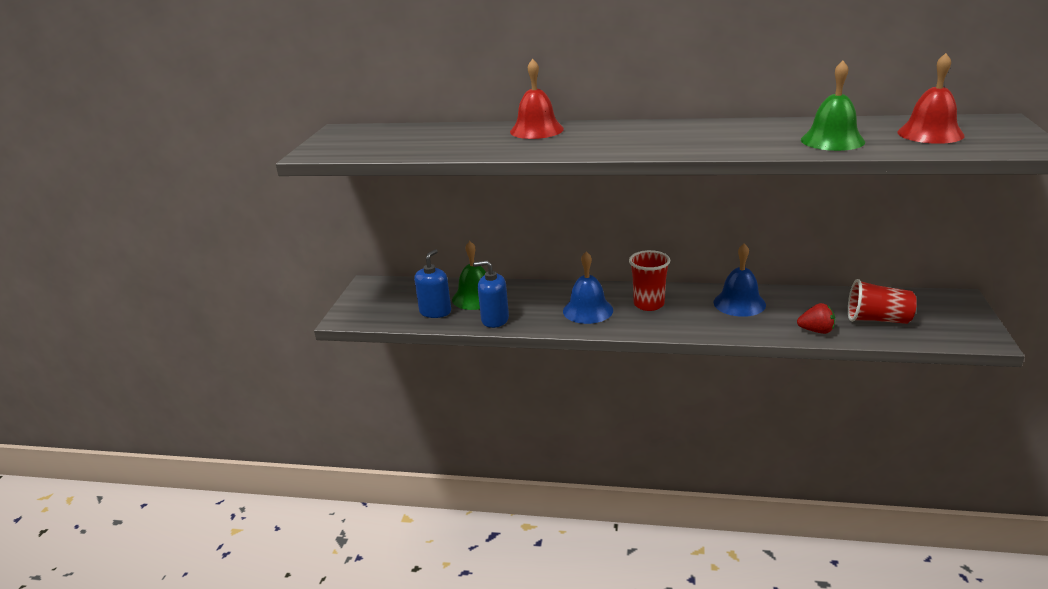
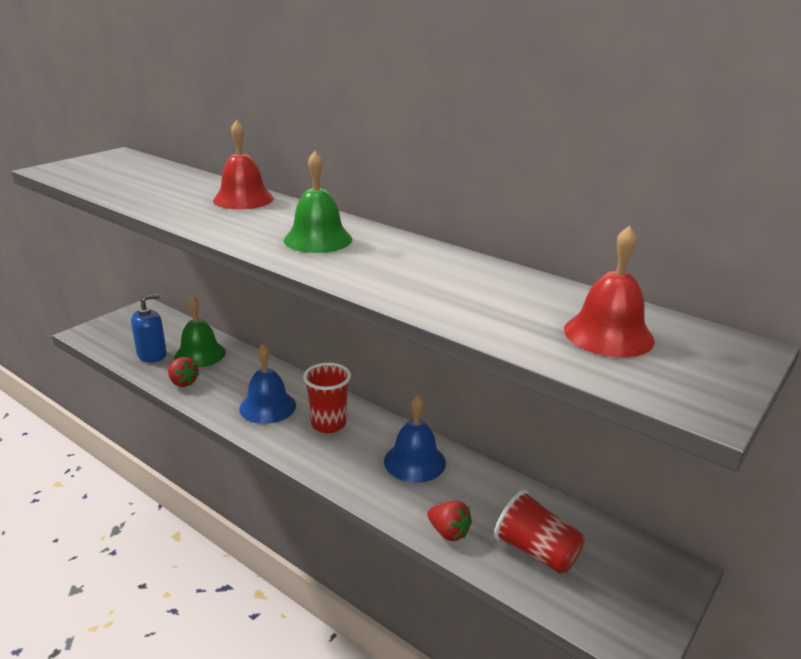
camera: 25 degrees right, 0 degrees up
(495, 319) = (183, 382): blue soap dispenser -> red strawberry
(832, 140) = (475, 303): green bell -> green bell (318, 239)

